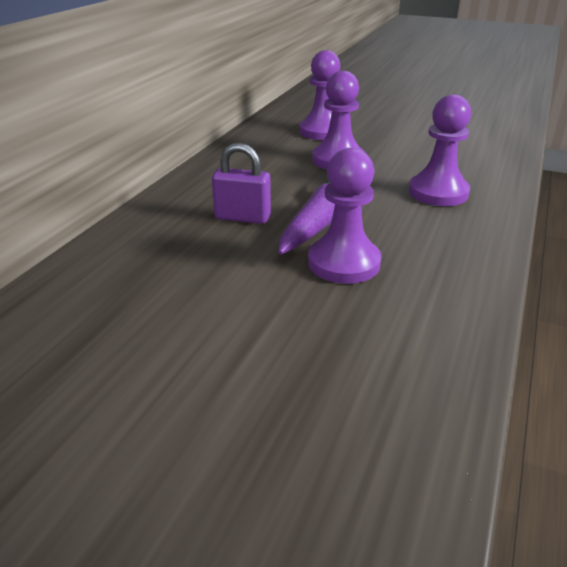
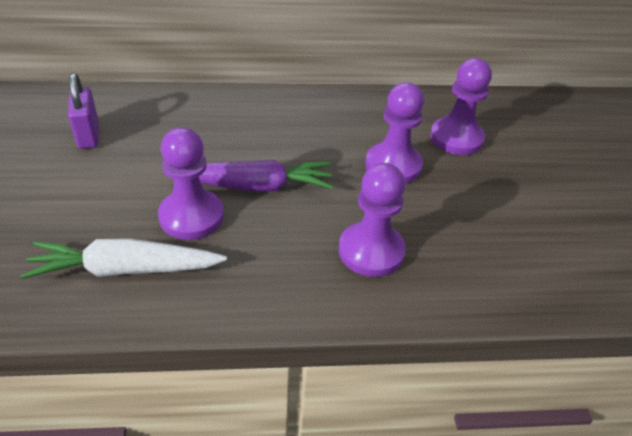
camera: 60 degrees right, 10 degrees up
(242, 217) = (236, 143): purple padlock -> purple padlock (88, 135)
(406, 316) = (125, 269): none -> white carrot

